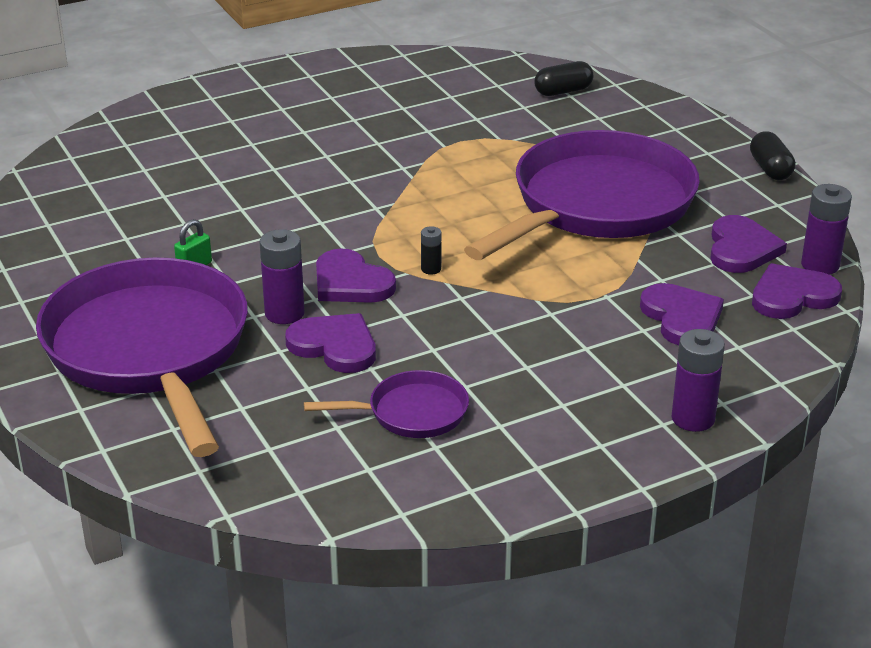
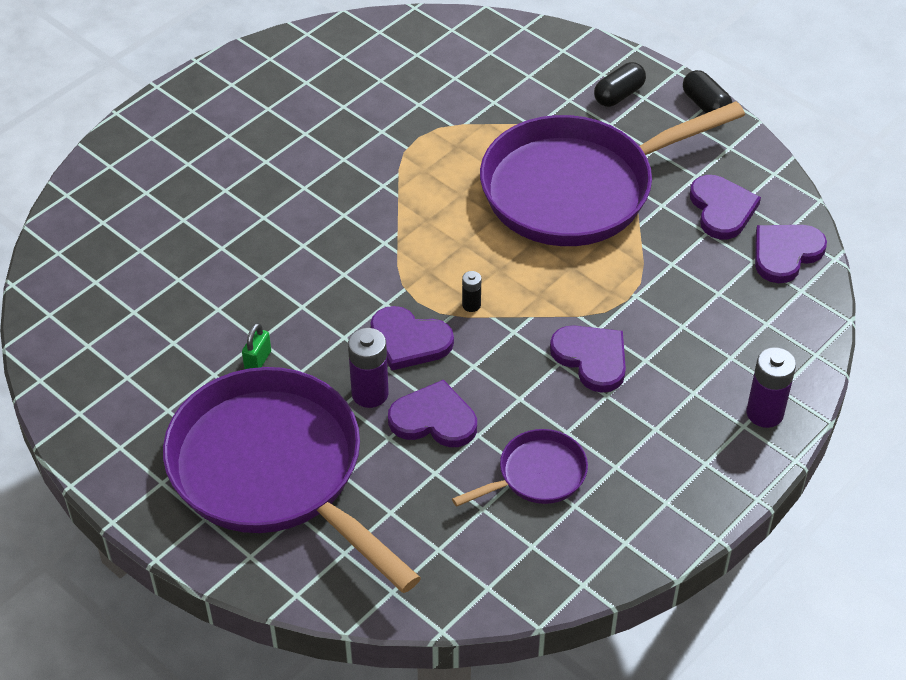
camera: 20 degrees left, 15 degrees up
(563, 91) = (481, 49): black capsule -> black capsule (619, 95)
(596, 205) = (577, 188): purple pan -> purple pan turned 135 degrees counterclockwise
(681, 318) = (708, 303): purple heart -> purple heart (591, 358)
(820, 265) = (793, 211): purple battery -> none

